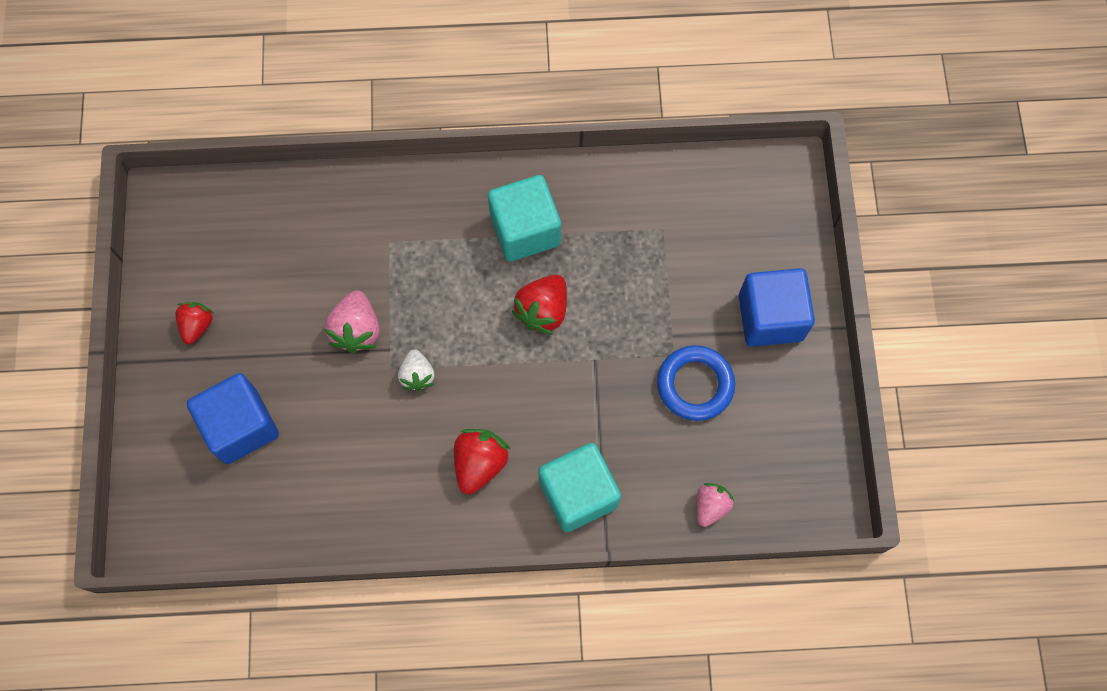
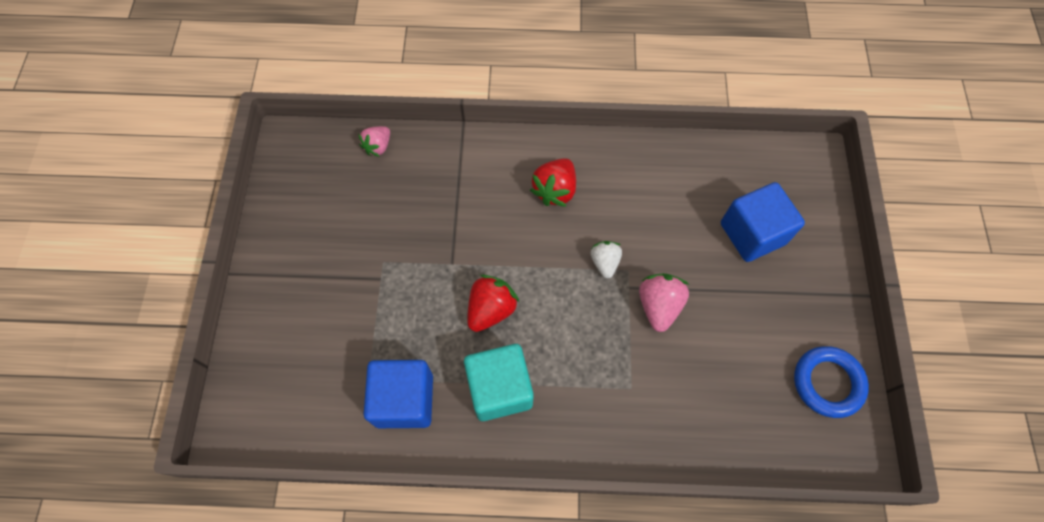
camera: 175 degrees left, 5 degrees down
(197, 325) = (803, 322): red strawberry -> none
(578, 493) = (479, 163): turquoise cube -> none
(695, 385) = (370, 236): blue ring -> blue ring (827, 383)
(770, 317) = (291, 286): blue cube -> blue cube (404, 400)

